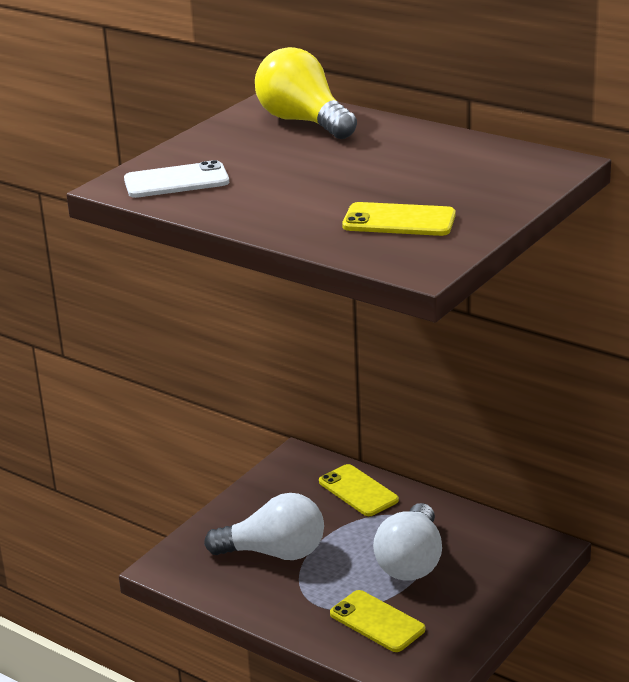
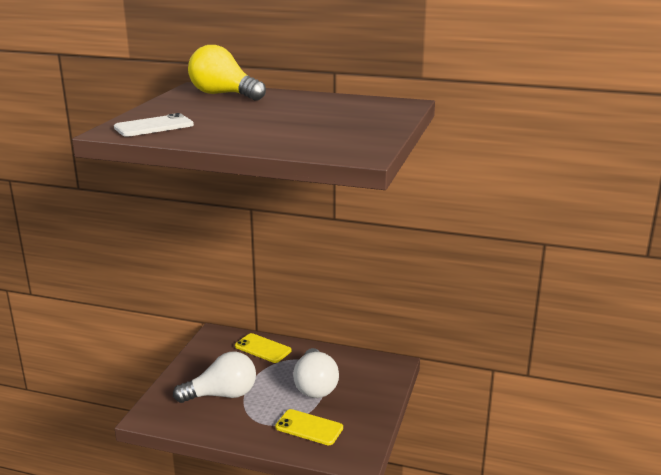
camera: 20 degrees left, 5 degrees down
(399, 221) = (328, 135): yellow phone -> none

